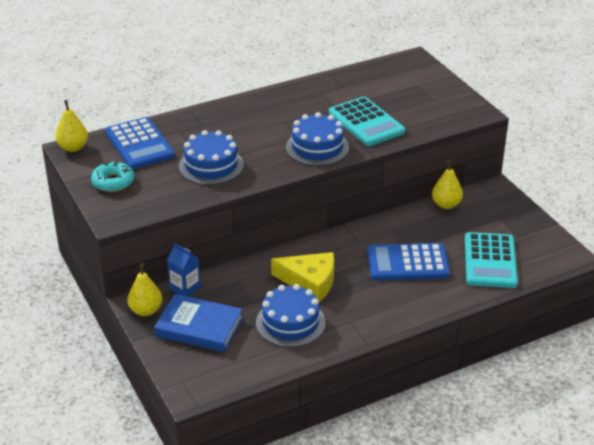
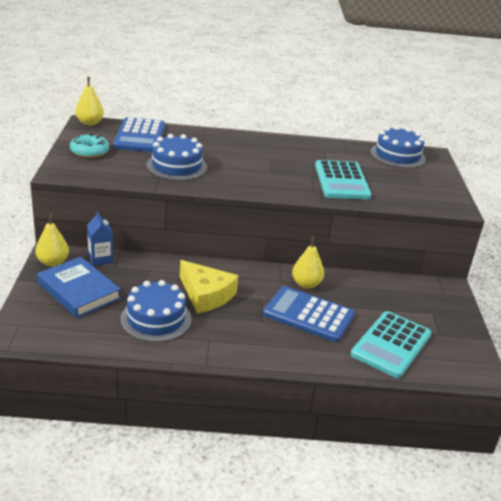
camera: 25 degrees right, 5 degrees down
(317, 147) = (279, 183): blue cake -> blue cake (397, 155)
(446, 204) = (389, 283): yellow pear -> yellow pear (306, 284)

